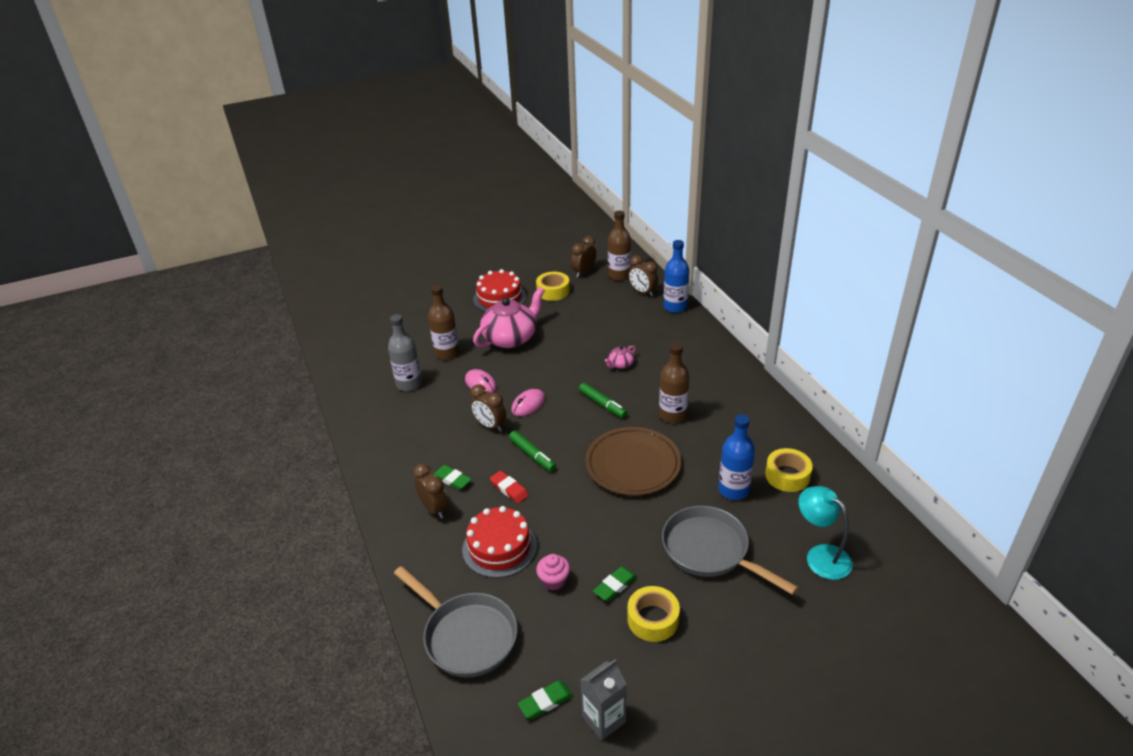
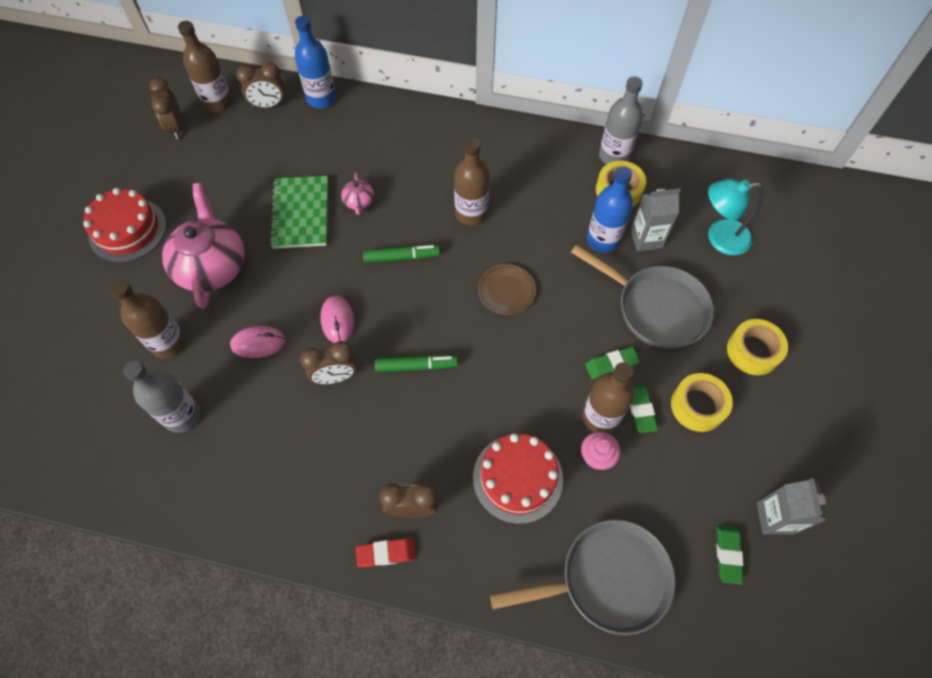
camera: 55 degrees left, 25 degrees up
(452, 479) = (384, 464): green eraser -> green eraser (611, 364)
(509, 489) = (446, 418): red eraser -> red eraser (386, 553)
(553, 291) = (176, 175): yellow tape -> yellow tape (753, 351)
(584, 348) = (300, 213): none -> green notebook
(586, 566) = (600, 417): none -> brown bottle
(633, 464) = (506, 291): brown plate -> brown plate, size x0.52
(710, 550) = (656, 308): grey pan -> grey pan turned 135 degrees counterclockwise
(764, 513) = (646, 239): none -> grey carton
(815, 457) = (614, 156): none -> grey bottle

